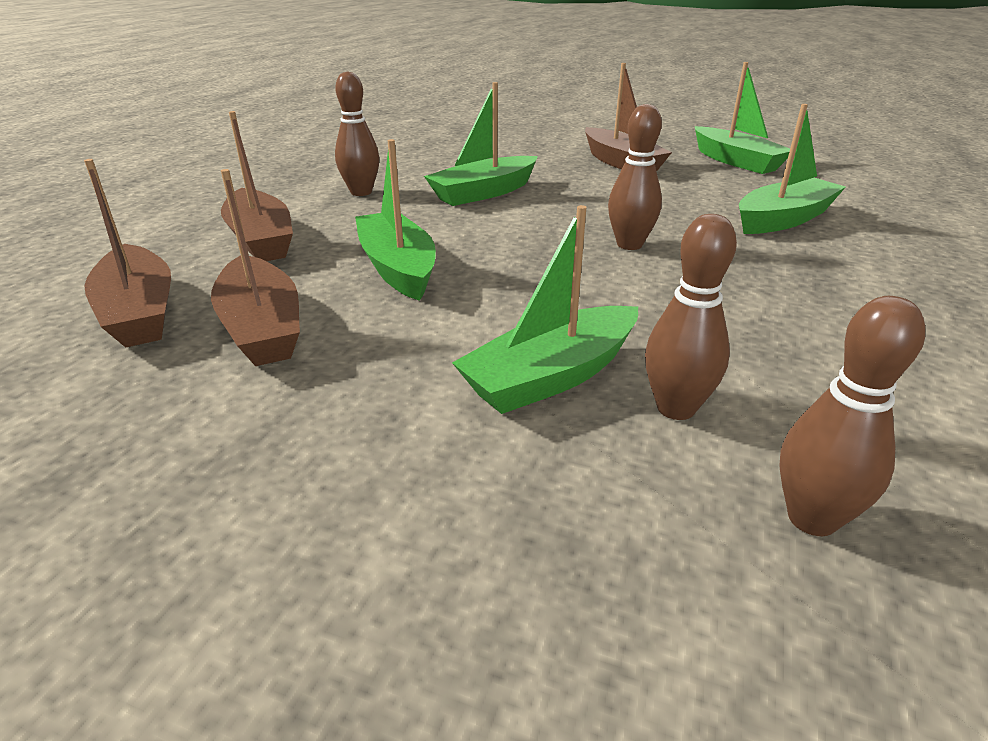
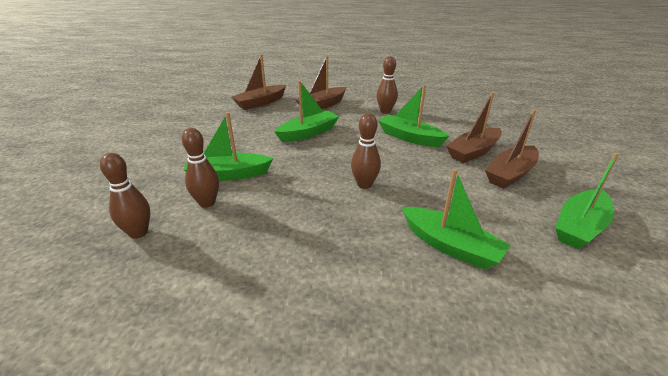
camera: 75 degrees right, 0 degrees up
(262, 327) = (254, 121): brown boat -> brown boat (473, 152)
(551, 376) = (228, 174): green boat -> green boat turned 45 degrees counterclockwise

